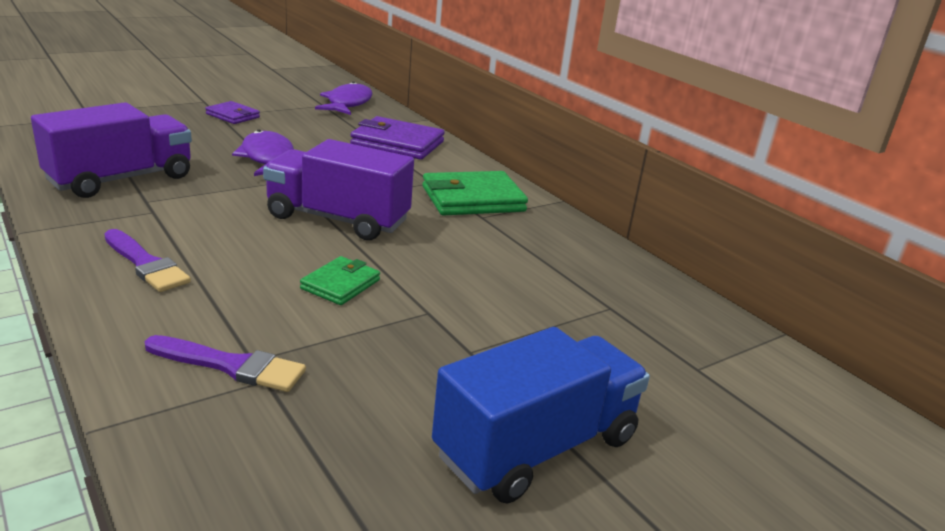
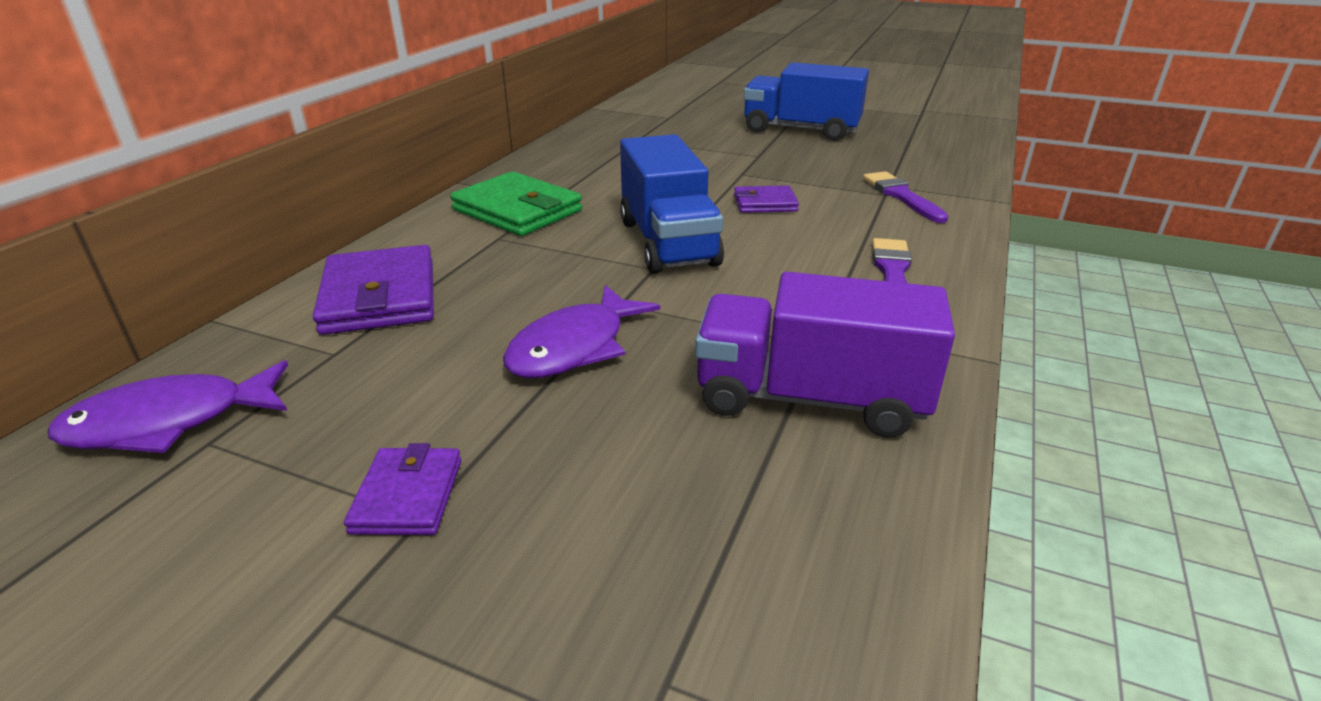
camera: 120 degrees left, 5 degrees up
(338, 219) = (668, 242): purple truck -> blue truck
(340, 284) = (765, 203): green wallet -> purple wallet

